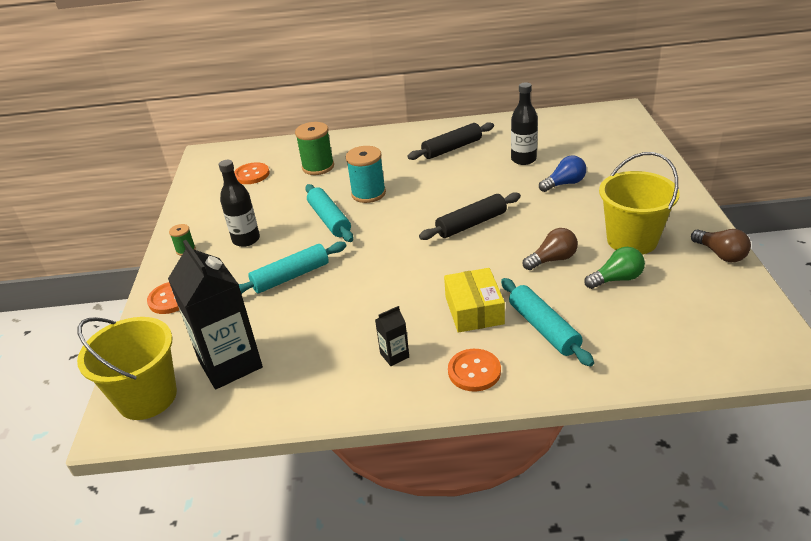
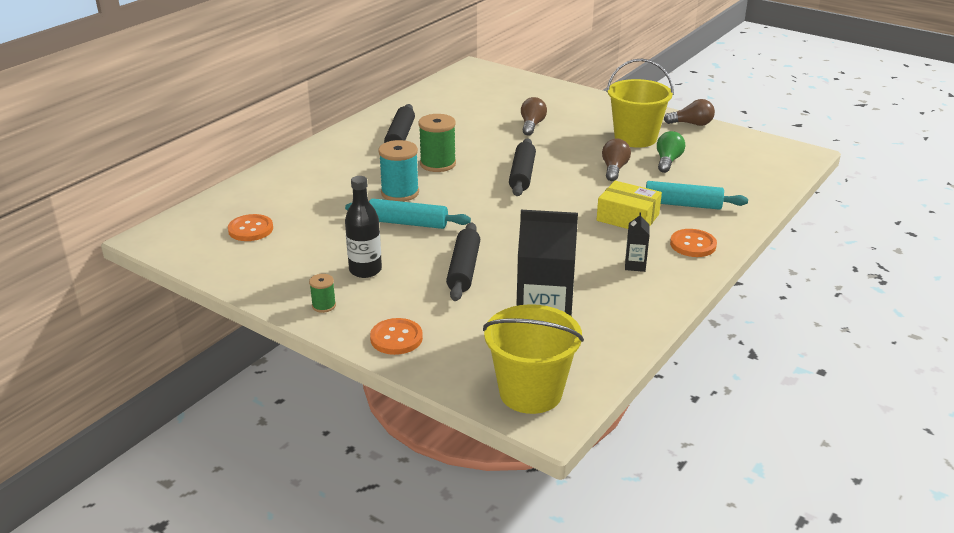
camera: 55 degrees left, 5 degrees down
(291, 277) = (464, 269): turquoise rolling pin -> black rolling pin
(318, 167) = (307, 196): green spool -> green spool (438, 164)
(523, 159) = (472, 122): black bottle -> none
(564, 184) = (532, 125): blue light bulb -> brown light bulb

